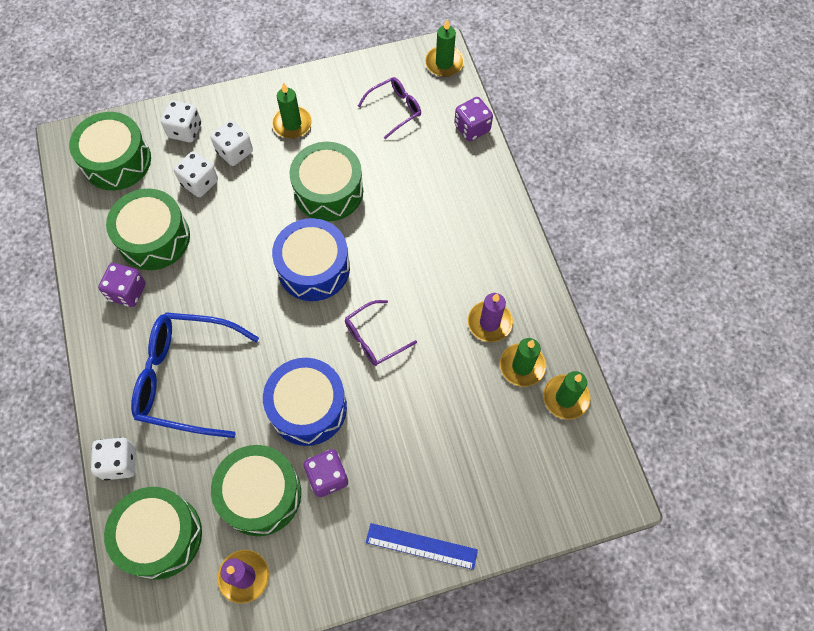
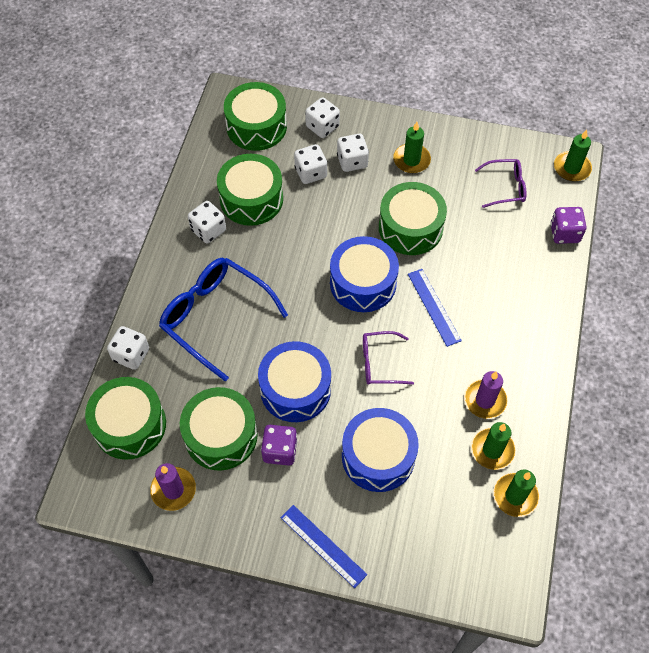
camera: 30 degrees right, 5 degrees down
(127, 292) = (208, 230): purple dice -> white dice
(393, 257) = (433, 307): none -> blue ruler
(423, 430) = (378, 456): none -> blue drum

